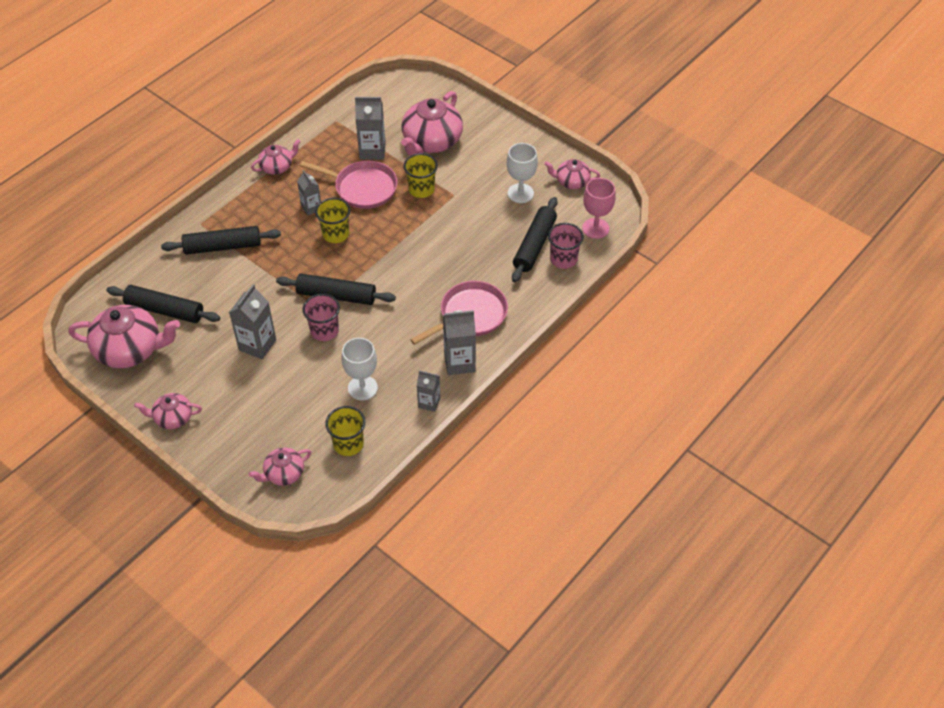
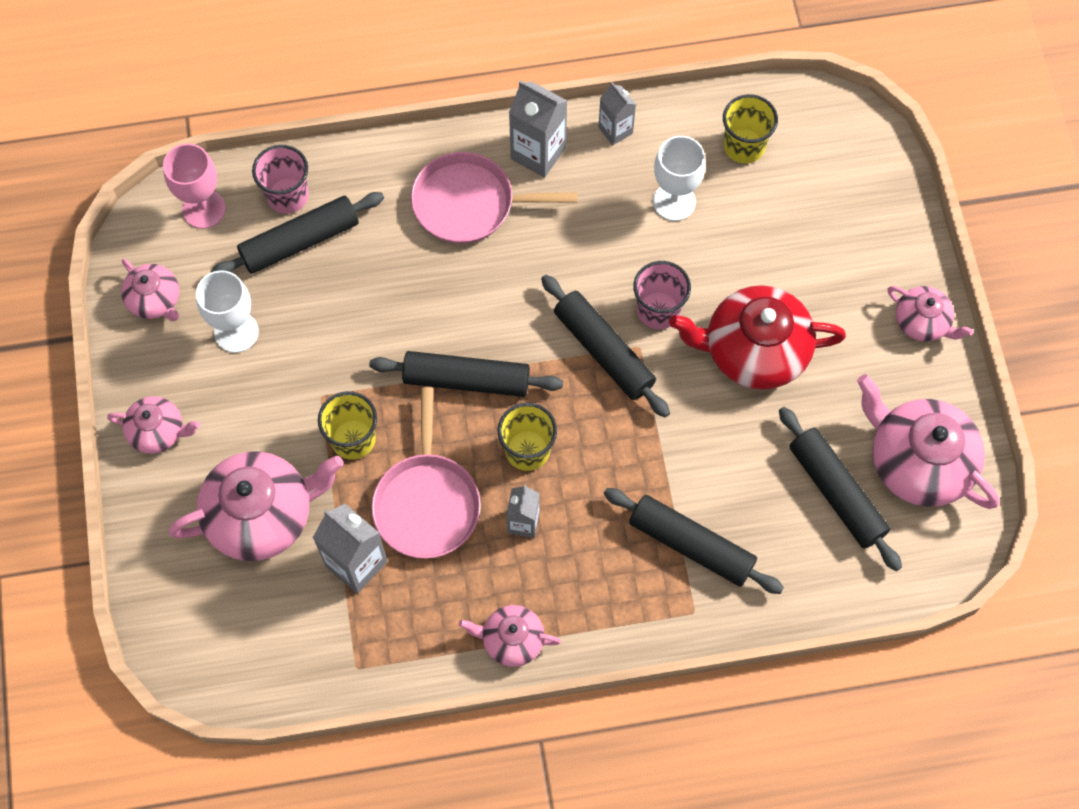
camera: 140 degrees left, 15 degrees up
(257, 345) = (754, 350): grey carton -> red teapot
(283, 473) = (840, 162): pink teapot -> pink teapot (158, 431)
(363, 188) = (427, 503): pink pan -> pink pan turned 150 degrees counterclockwise
(392, 242) = (466, 380): none -> black rolling pin

